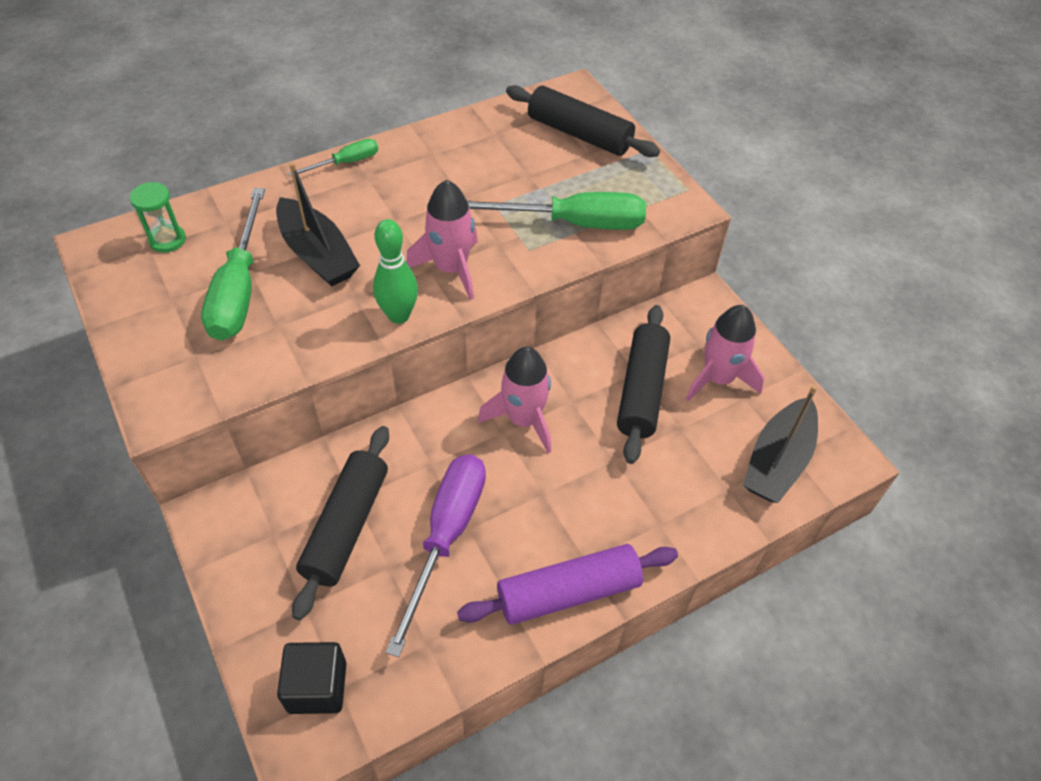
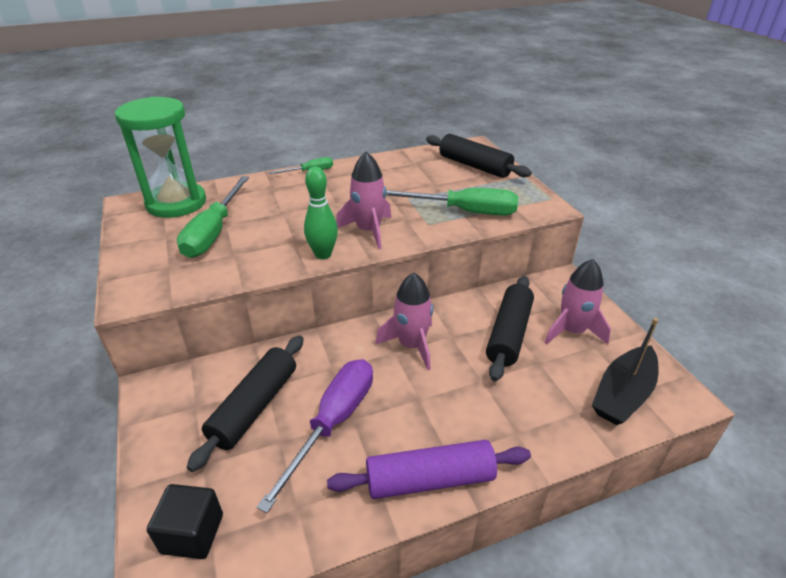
camera: 10 degrees right, 15 degrees down
(167, 240) = (176, 203): green hourglass -> green hourglass, size x2.31
(318, 254) = (275, 217): black boat -> none

